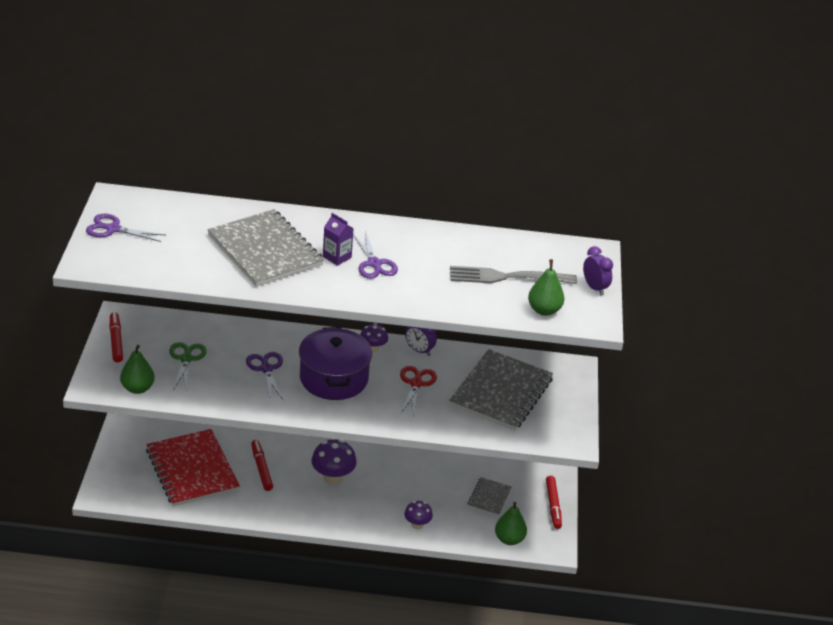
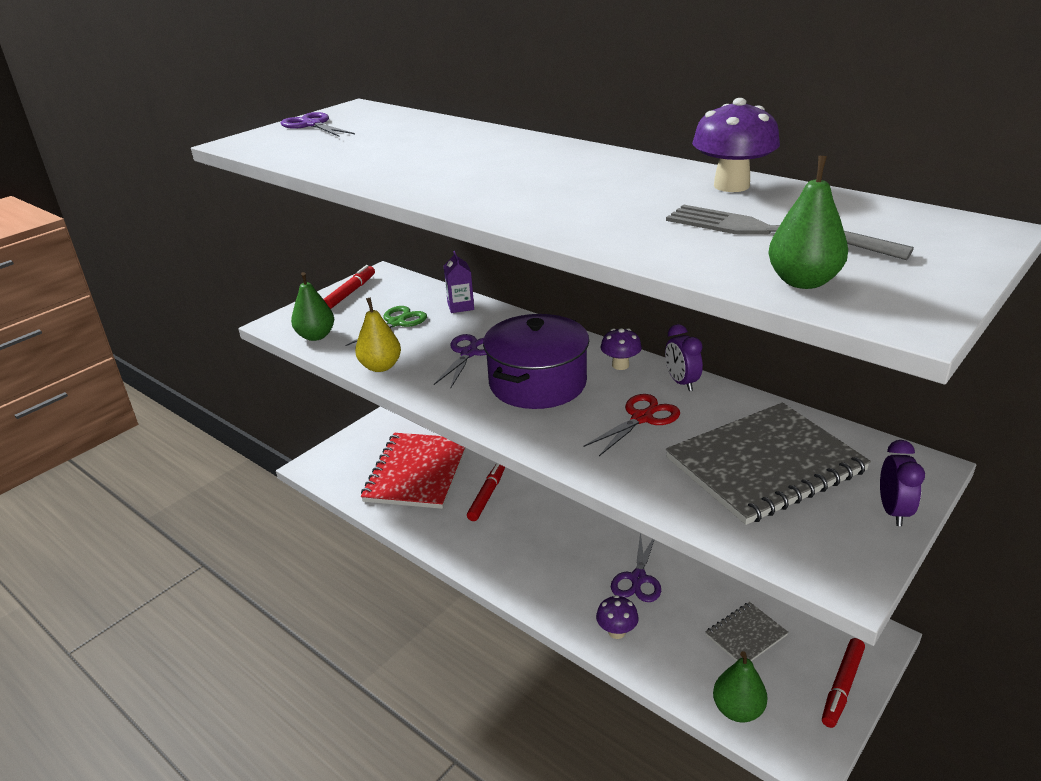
camera: 40 degrees right, 5 degrees down
(216, 398) = (381, 366): none -> yellow pear
(265, 250) = (444, 159): grey notebook -> none
(333, 478) = (557, 533): purple mushroom -> purple mushroom (731, 186)
(337, 257) = (527, 176): purple carton -> purple carton (460, 306)
(374, 264) = (570, 188): purple scissors -> purple scissors (638, 578)
(594, 288) = (944, 272): purple clock -> purple clock (893, 511)

